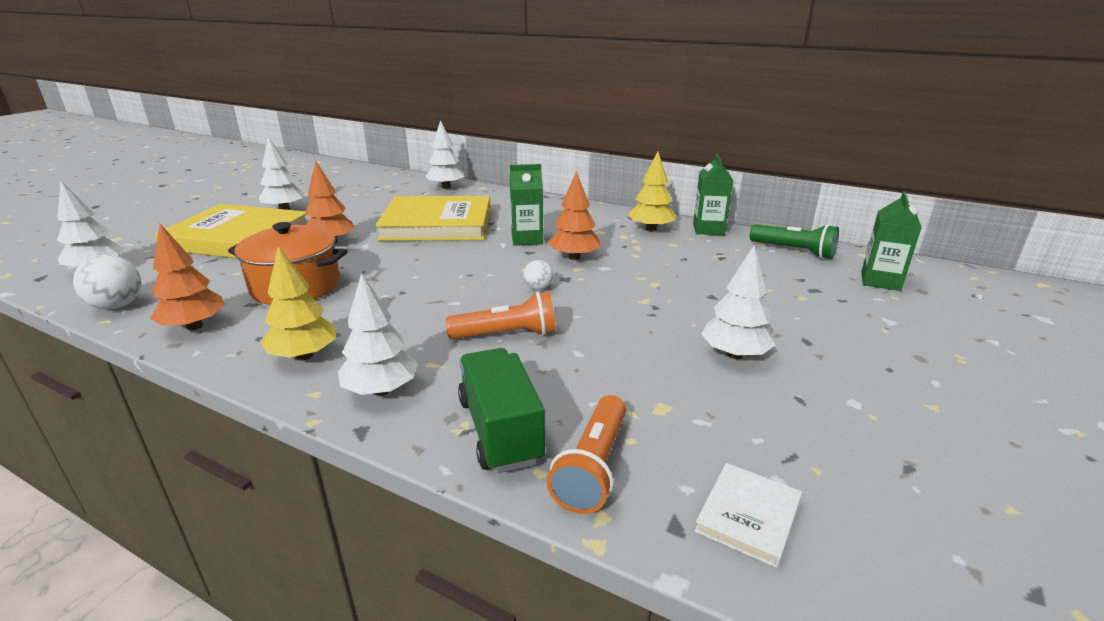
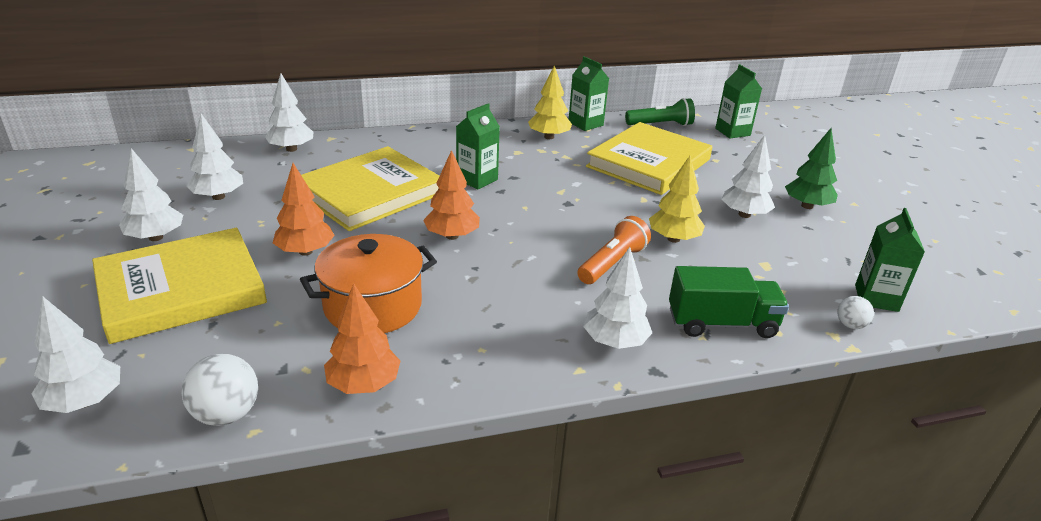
camera: 45 degrees left, 5 degrees up
(304, 355) = (513, 351): yellow tree -> yellow tree (673, 239)
(354, 200) = (218, 197): none -> white tree
(500, 430) = (721, 323): green truck -> green truck turned 150 degrees clockwise
(538, 288) = (565, 219): white ball -> white ball (850, 325)
(574, 257) = (542, 183): orange tree -> orange tree (452, 236)
(593, 467) = (792, 315): orange flashlight -> none
(712, 276) = (648, 163): none -> yellow book
(748, 516) = (876, 298): white book -> green carton
(844, 380) = (807, 206): none -> green tree

